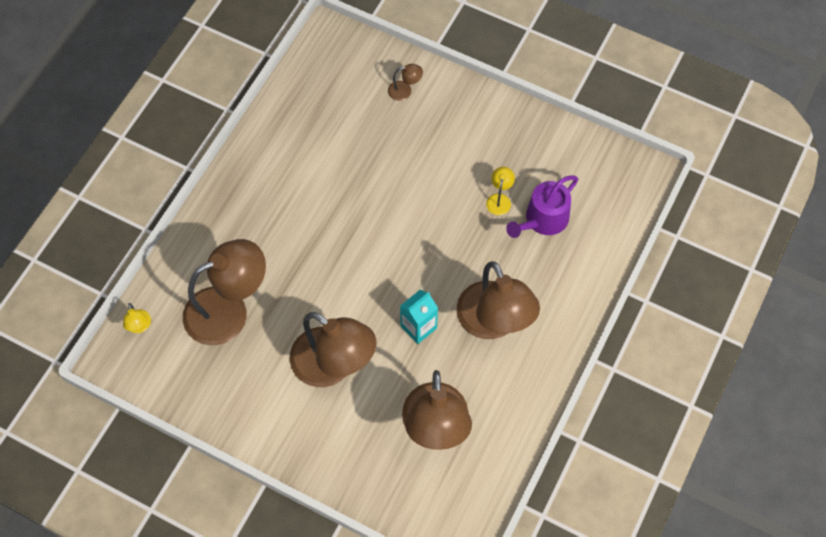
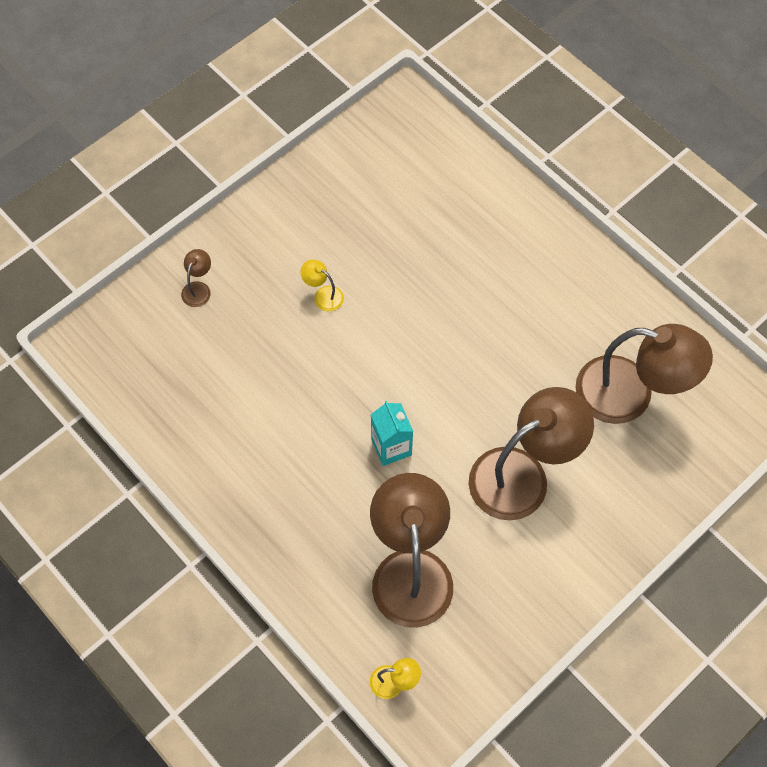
camera: 70 degrees left, 0 degrees up
(418, 327) = (505, 372): turquoise carton -> turquoise carton (391, 447)
(494, 323) = (526, 298): brown lamp -> none
(499, 199) = (380, 242): yellow lamp -> yellow lamp (323, 295)
(543, 220) = (422, 210): purple watering can -> none

